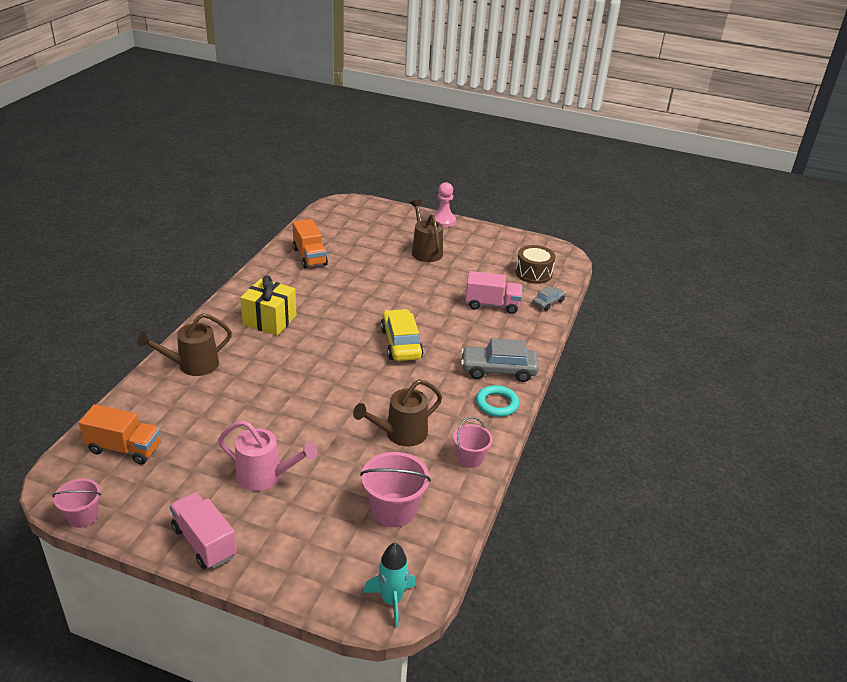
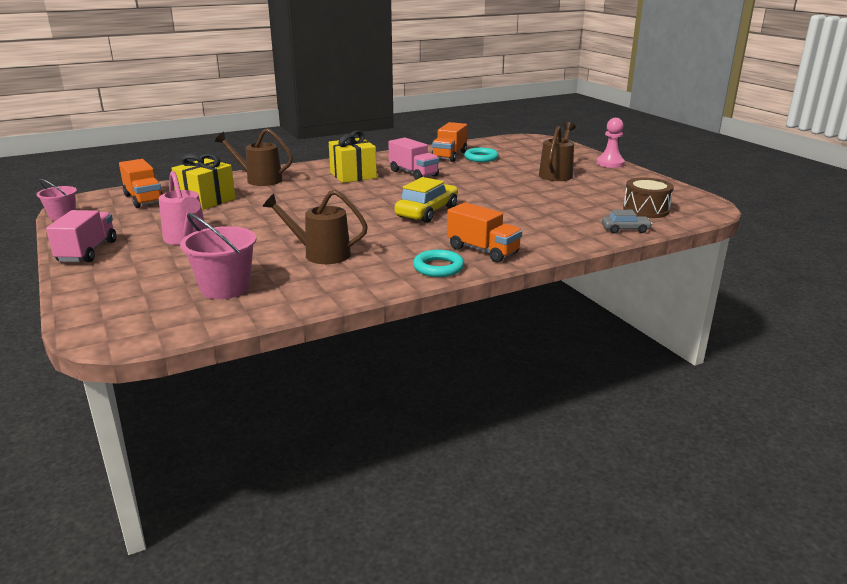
camera: 45 degrees right, 10 degrees down
(192, 418) = (206, 200): none -> yellow gift
(340, 250) = (481, 158): none -> turquoise ring
(391, 601) = (114, 331): turquoise rocket -> none
(470, 458) = (345, 287): pink bucket -> none
(492, 305) = (559, 215): pink truck -> pink truck (413, 173)
(498, 370) = (483, 250): grey car -> orange truck

